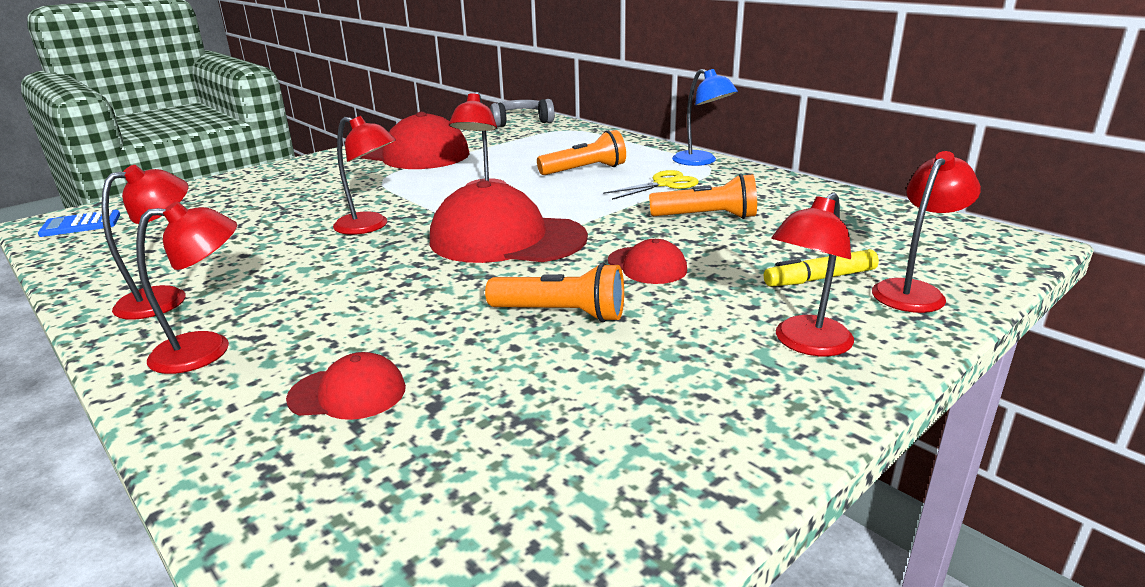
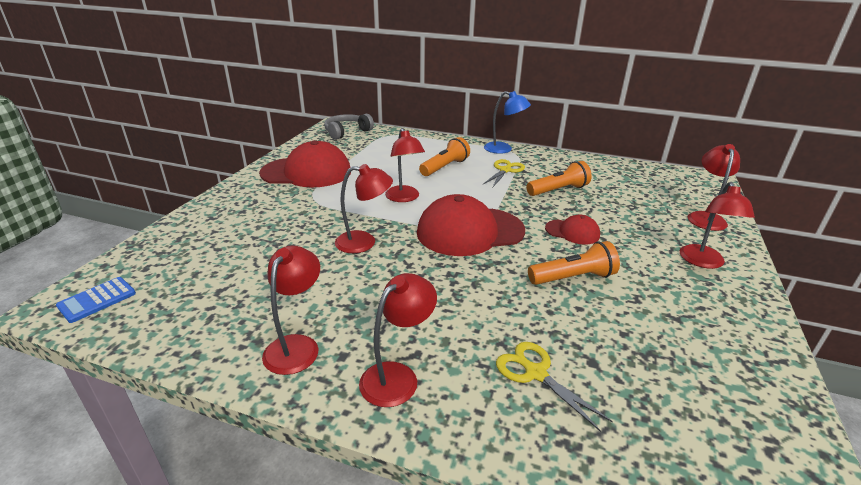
camera: 30 degrees left, 5 degrees up
(348, 393) = (536, 373): red cap -> yellow scissors
(820, 278) = (660, 219): yellow marker -> none

